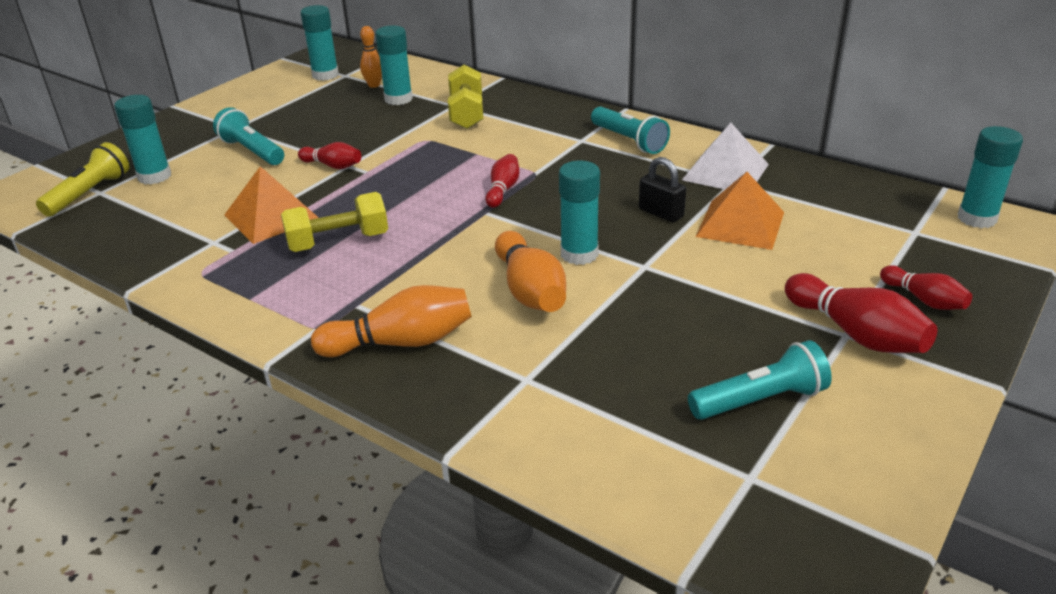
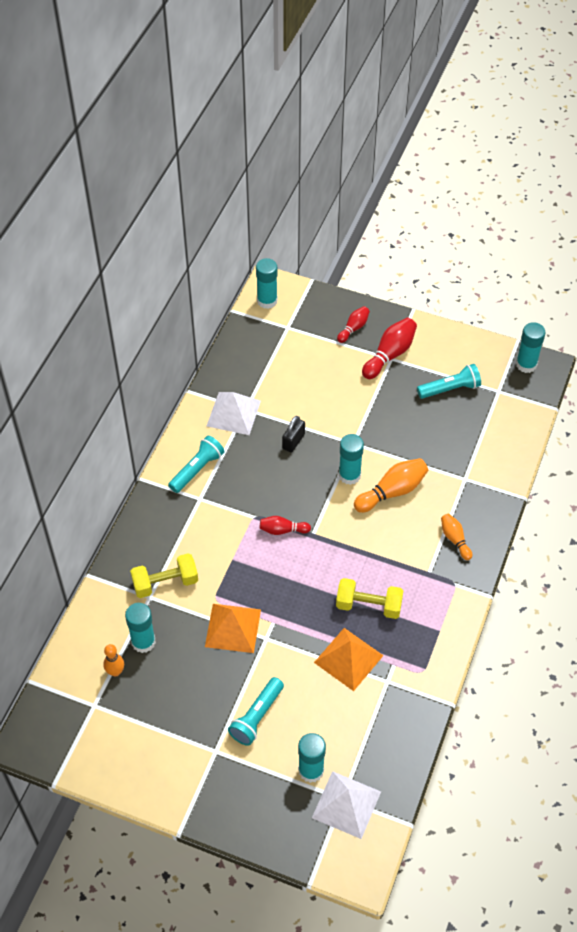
camera: 105 degrees left, 20 degrees up
(90, 193) = (346, 804): yellow flashlight -> white pyramid
(325, 75) = (96, 722): turquoise glue stick -> turquoise glue stick (526, 364)
(333, 166) = (269, 648): red bowling pin -> none
(338, 242) = (368, 605): yellow dumbbell -> yellow dumbbell turned 45 degrees counterclockwise
(401, 342) = (455, 539): orange bowling pin -> orange bowling pin, size x0.60
(740, 224) = (297, 402): orange pyramid -> orange pyramid (233, 628)
(760, 400) = (450, 389): turquoise flashlight -> turquoise flashlight turned 105 degrees clockwise

